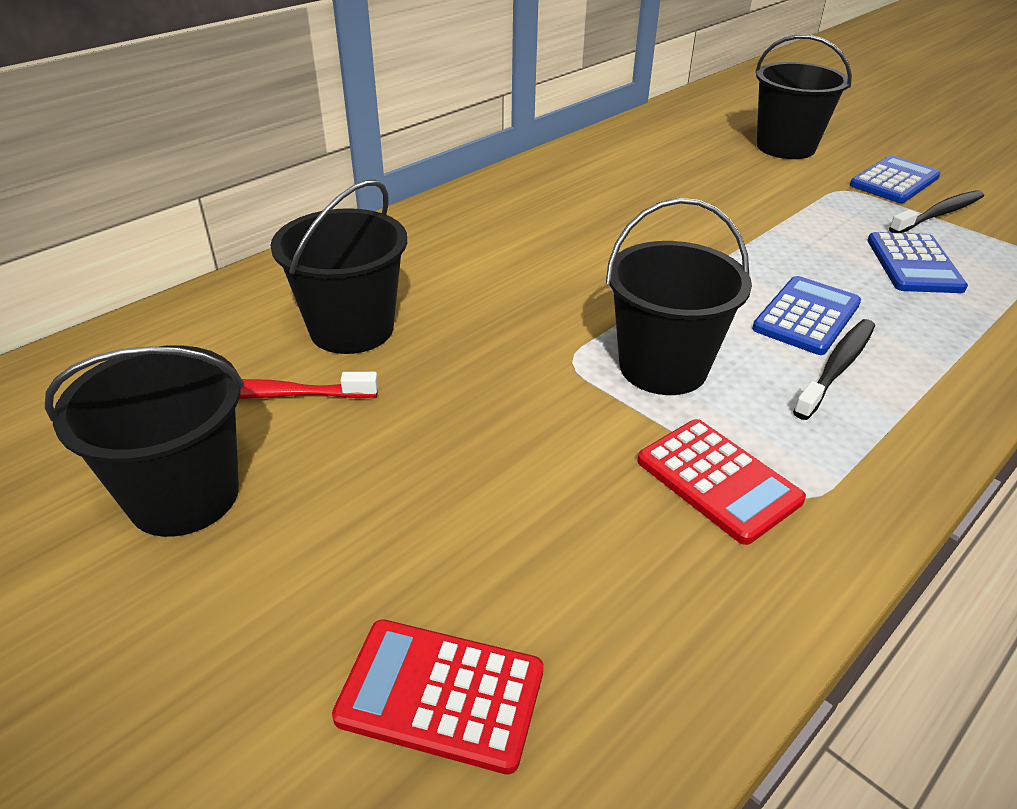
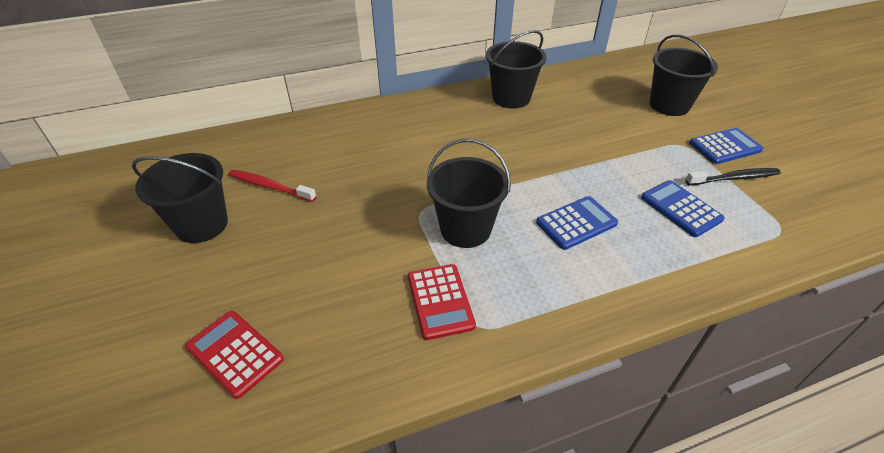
camera: 25 degrees right, 5 degrees up
(352, 329) = (328, 161): black bucket -> black bucket (511, 98)
(837, 368) = (565, 260): black toothbrush -> none
(914, 264) = (680, 209): blue calculator -> blue calculator turned 120 degrees clockwise

